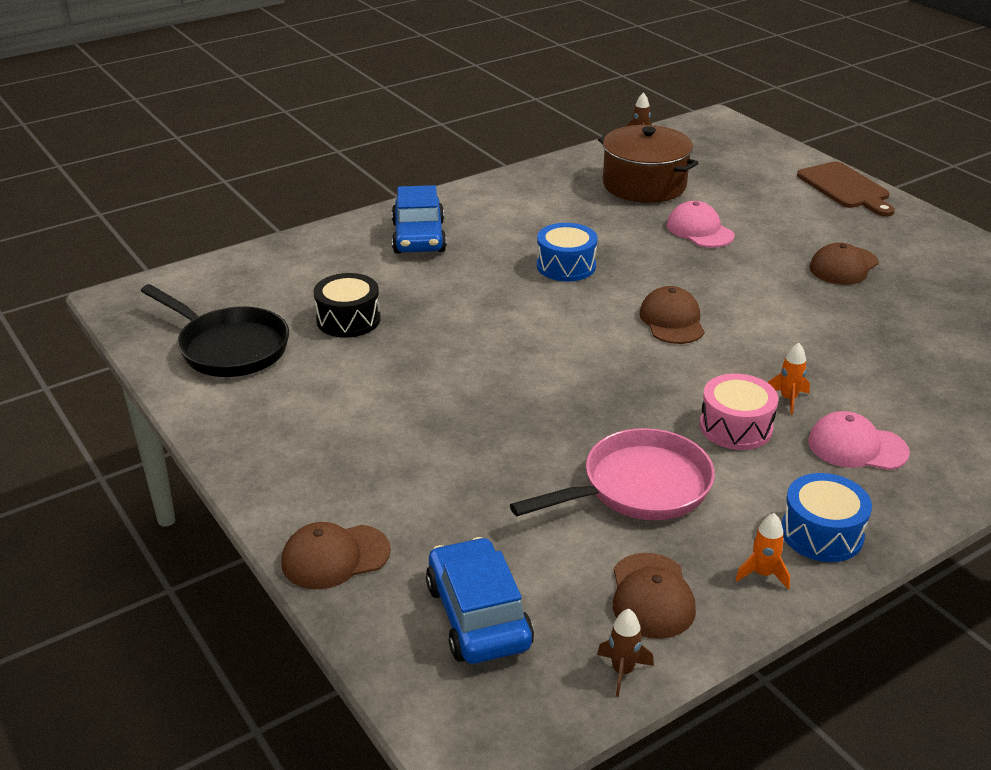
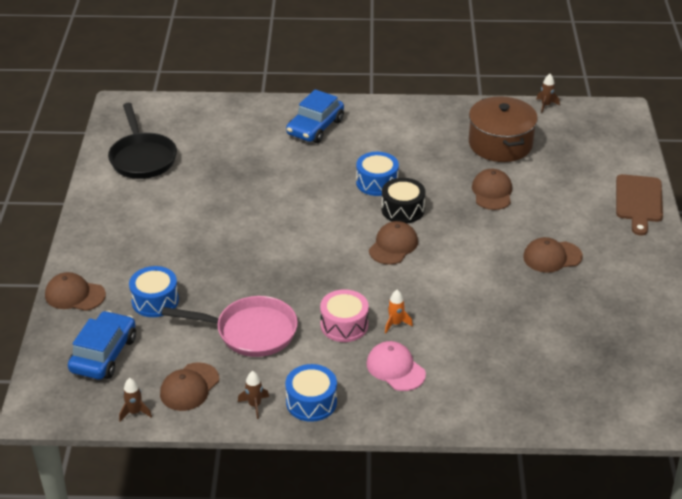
camera: 35 degrees right, 5 degrees up
(348, 319) = (218, 166): black drum -> black drum (402, 209)
(464, 510) = (155, 301): none -> blue drum
(699, 230) = (492, 192): pink cap -> brown cap
(762, 574) = (254, 405): orange rocket -> brown rocket

